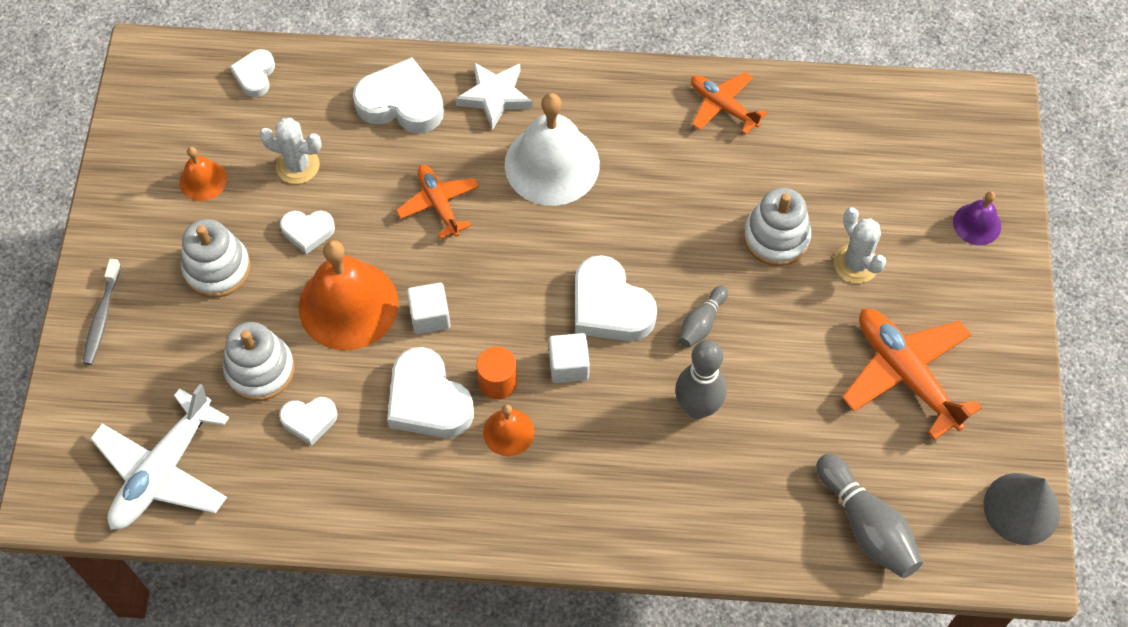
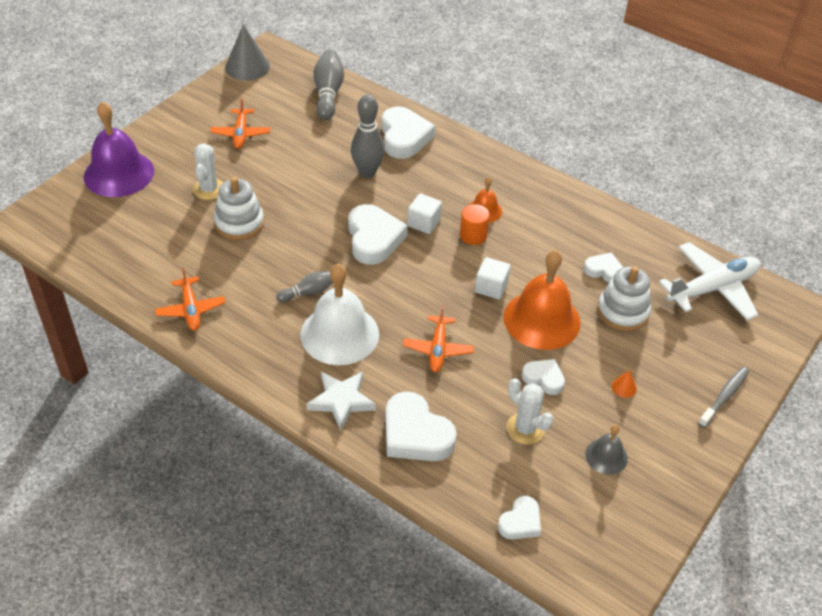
camera: 150 degrees left, 15 degrees down
(203, 180) = (606, 456): orange bell -> grey bell
(217, 268) = (624, 387): white stacking toy -> orange cone
(428, 400) = (522, 246): white heart -> white heart (404, 137)
(701, 323) = (327, 205): grey bowling pin -> grey bowling pin (308, 292)
(905, 374) = (241, 134): orange plane -> orange plane, size x0.61
(977, 224) = (119, 173): purple bell -> purple bell, size x2.02

